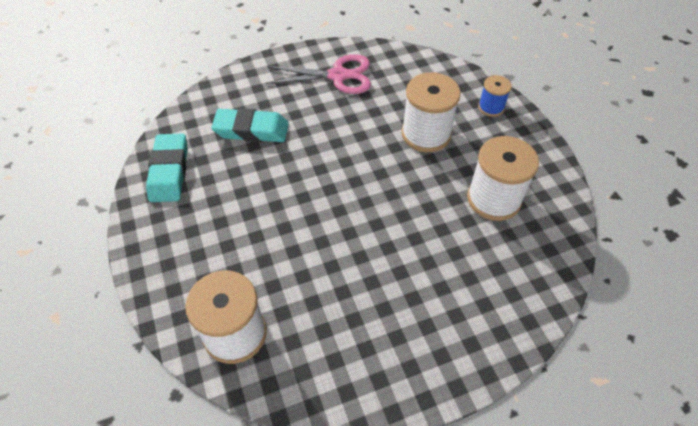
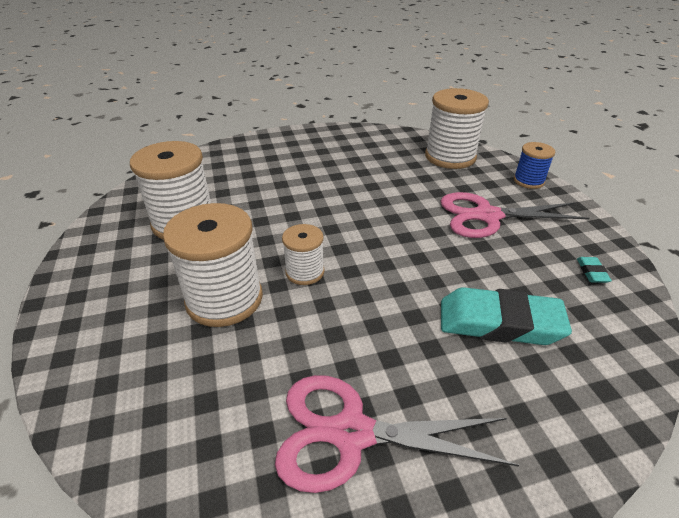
camera: 175 degrees left, 15 degrees down
(169, 171) = (592, 272): turquoise eraser -> turquoise eraser, size x0.40
(225, 227) = (487, 216): none -> pink scissors
(378, 157) = (305, 272): none -> white spool
(491, 107) = (92, 336): blue spool -> blue spool (528, 181)

